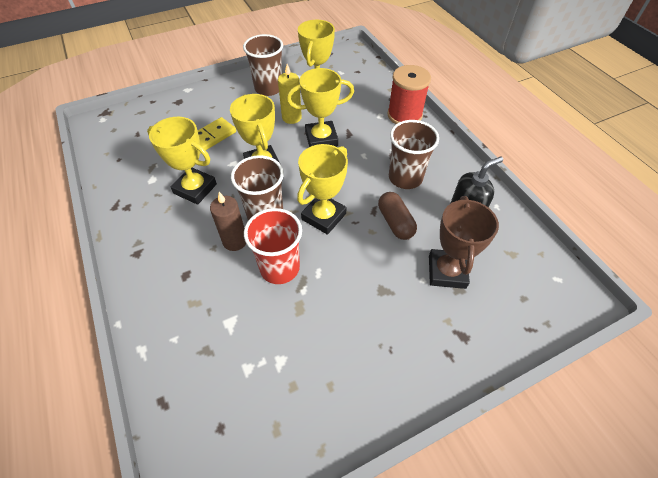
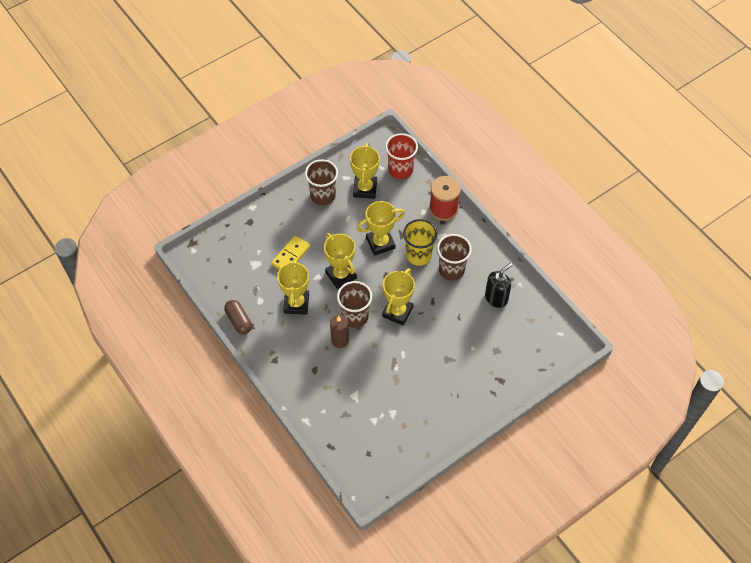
camera: 10 degrees left, 5 degrees up
(195, 189) = (296, 303): yellow trophy -> yellow trophy turned 75 degrees clockwise
(279, 268) = (376, 355): red cup -> red cup (400, 170)
(291, 117) = (351, 225): yellow candle -> none
(365, 157) = (418, 255): none -> yellow cup
(395, 222) = (449, 308): brown capsule -> brown capsule (239, 321)
(447, 271) = (488, 340): brown trophy -> none

